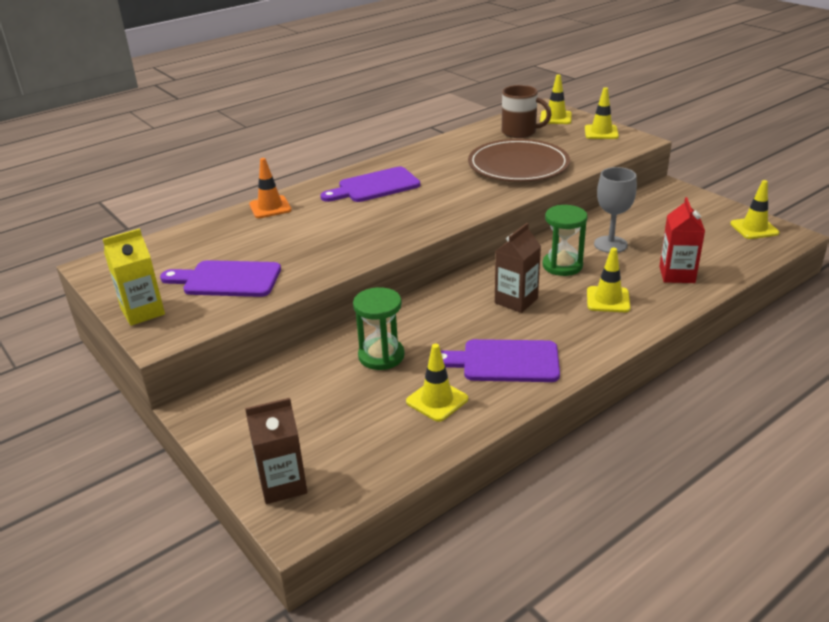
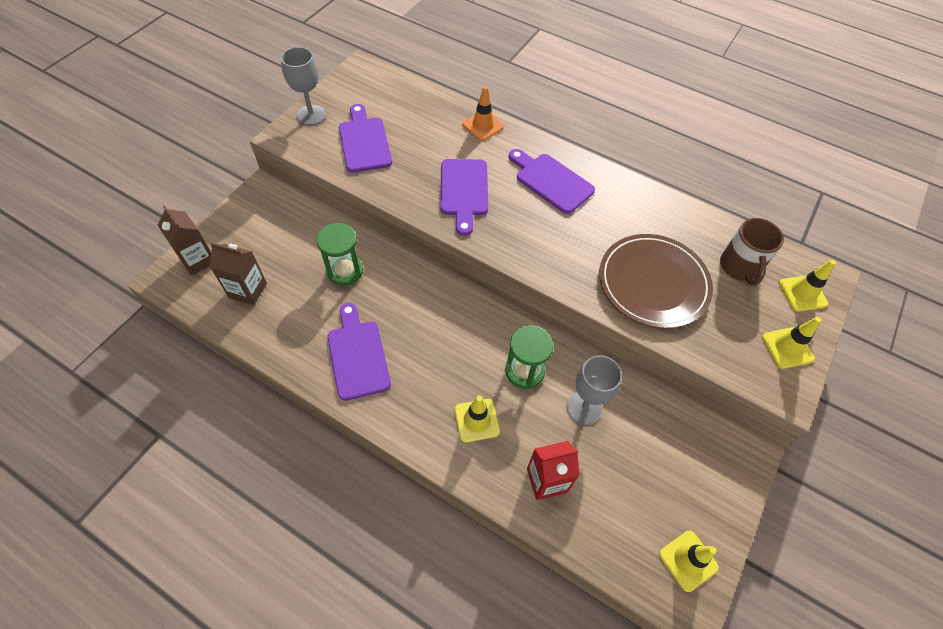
camera: 65 degrees right, 25 degrees up
(143, 312) = (311, 115): yellow carton -> grey goblet
(353, 230) = (464, 191): none -> purple cutting board
(437, 400) = (298, 321): yellow traffic cone -> none
(516, 301) = (450, 344): brown carton -> brown carton (248, 290)

